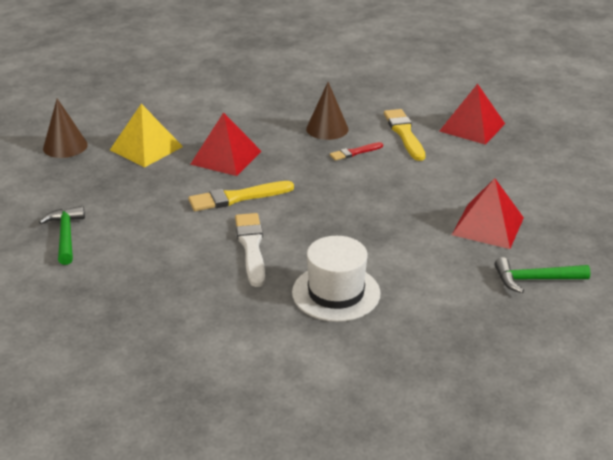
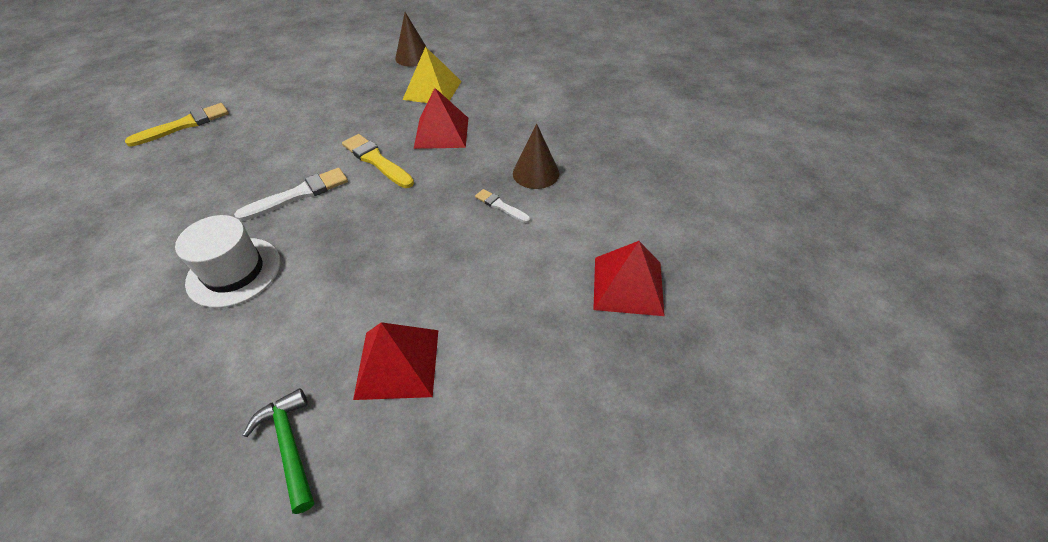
camera: 65 degrees right, 15 degrees up
(66, 236) = (288, 102): green hammer -> none
(354, 152) = (500, 206): red brush -> white brush
(404, 133) = (567, 231): yellow brush -> yellow brush (184, 125)

